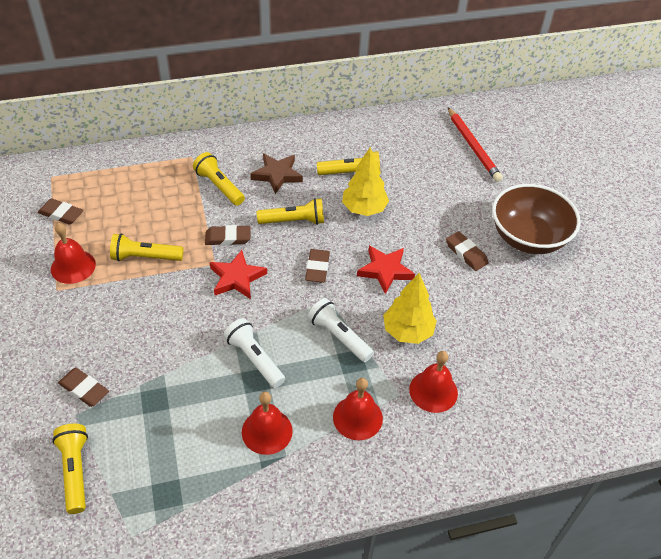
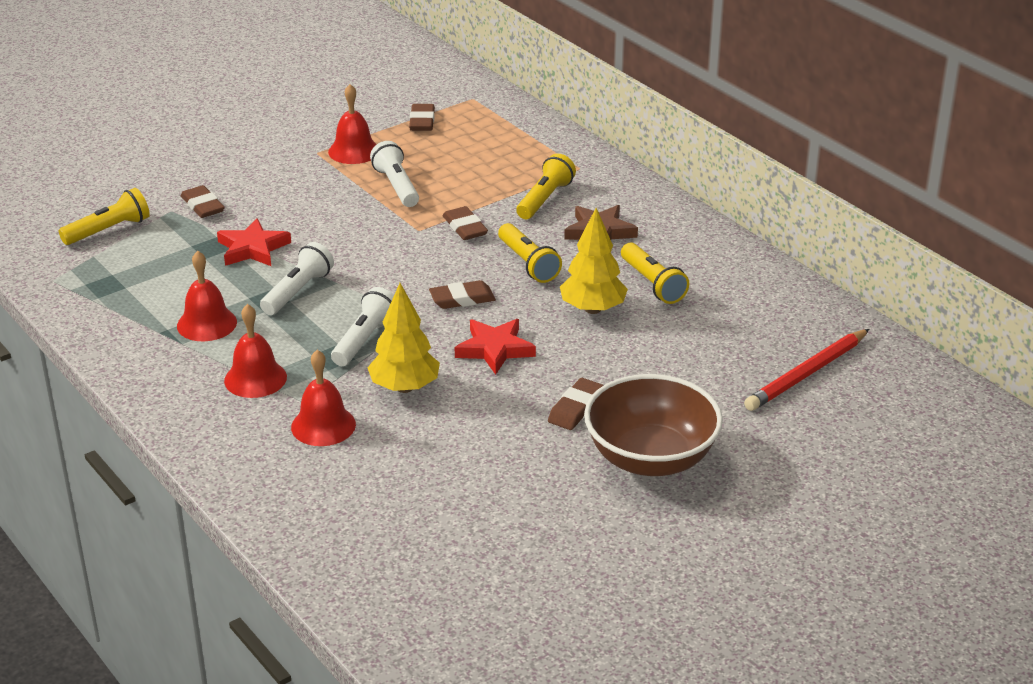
camera: 70 degrees right, 15 degrees down
(84, 389) = (202, 206): brown eraser -> brown eraser turned 45 degrees counterclockwise
(145, 257) = (396, 186): yellow flashlight -> white flashlight
(237, 278) = (407, 249): red star -> red star (252, 248)

